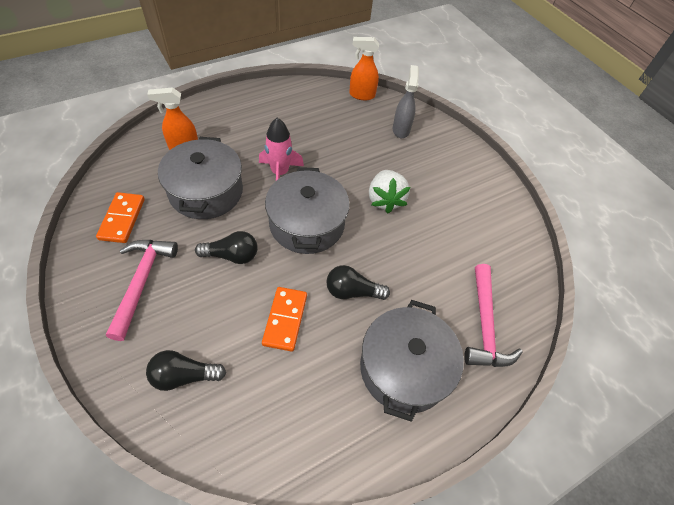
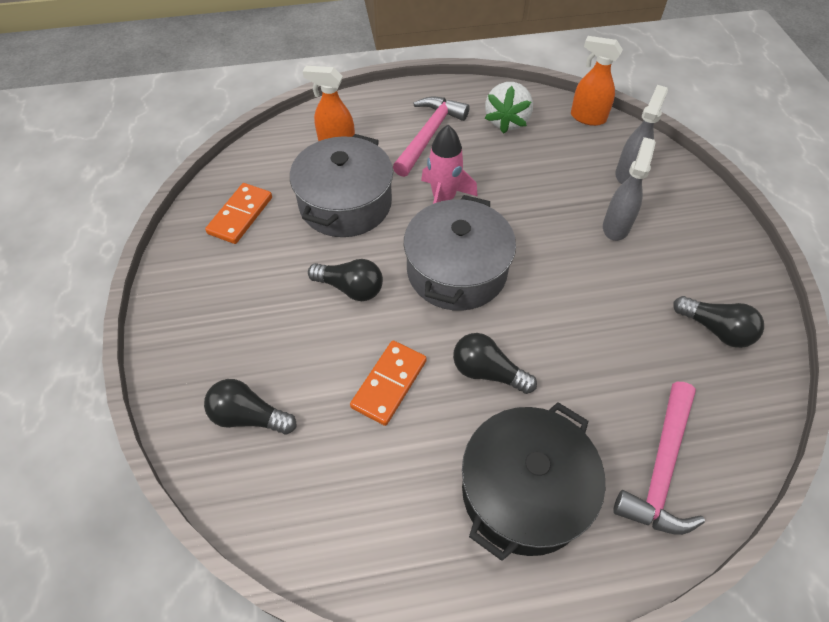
camera: 25 degrees right, 0 degrees up
(142, 282) = (238, 294): pink hammer -> pink hammer (429, 135)
(385, 200) = (573, 263): white strawberry -> white strawberry (507, 121)
(404, 368) = (524, 491): grey pot -> black pot
(405, 168) = (616, 226): none -> grey spray bottle
(488, 224) = (715, 329): none -> black light bulb

